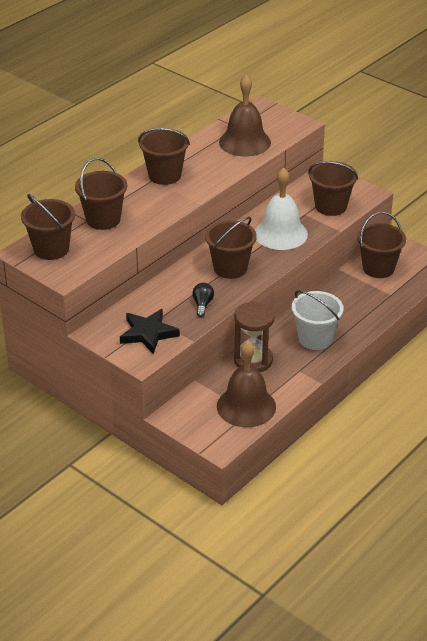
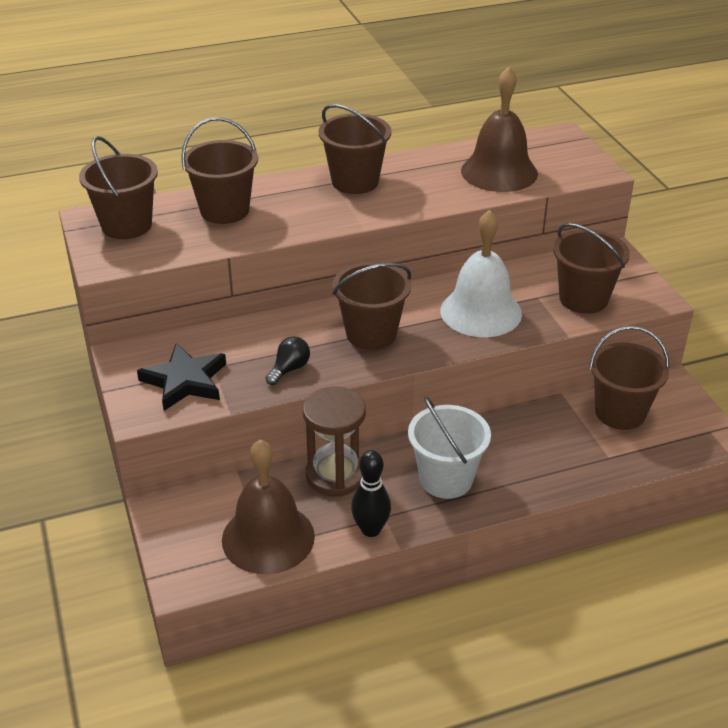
camera: 30 degrees right, 0 degrees up
(298, 380) = (371, 529): none -> black bowling pin

